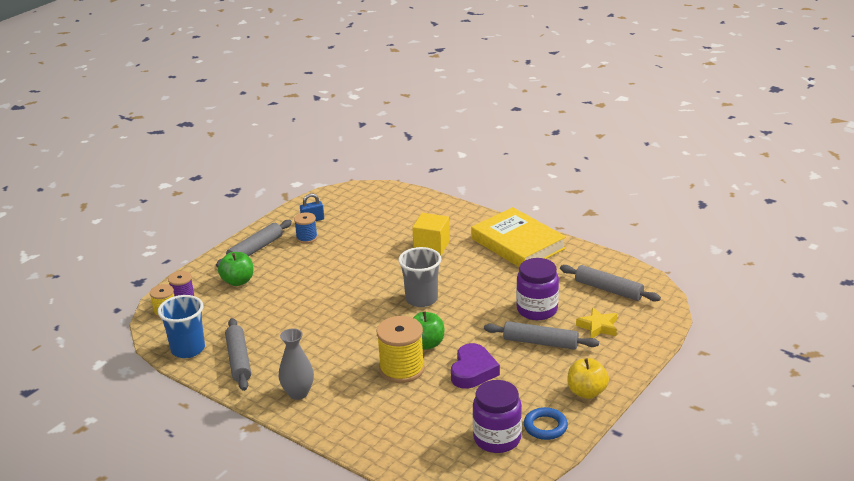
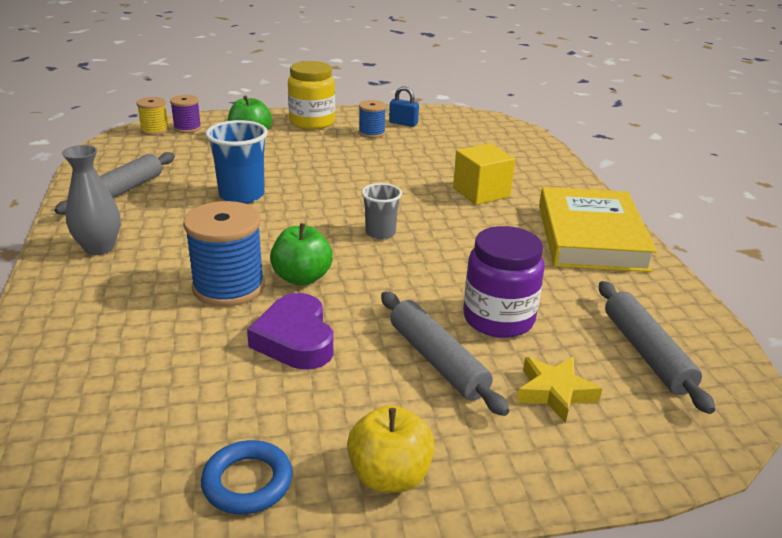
camera: 40 degrees right, 0 degrees up
(188, 349) = (108, 163): blue cup -> blue cup (242, 195)
(255, 249) = (312, 122): grey rolling pin -> yellow jar
(402, 369) = (228, 287): yellow spool -> blue spool
(421, 299) = (380, 233): grey cup -> grey cup, size x0.62
(473, 371) = (295, 339): purple heart -> purple heart turned 105 degrees clockwise
(497, 439) = (163, 447): purple jar -> none

